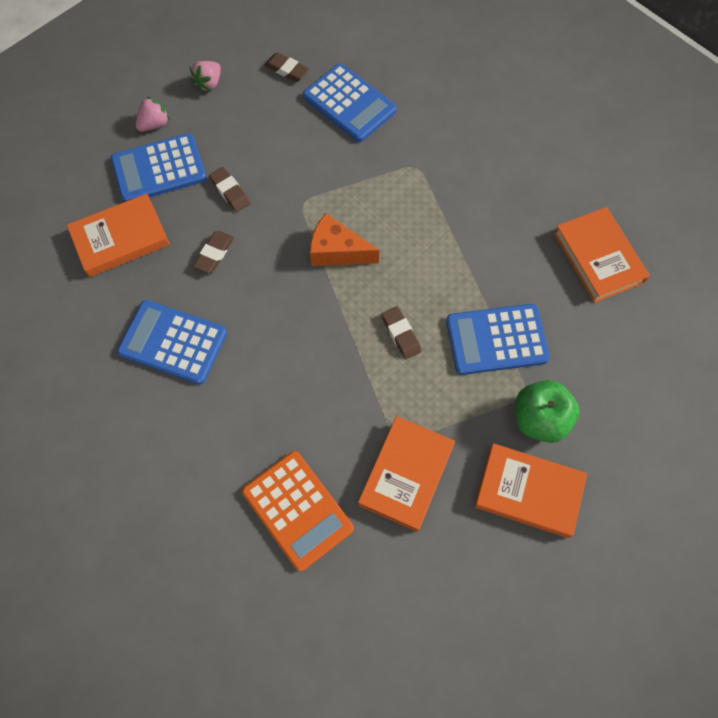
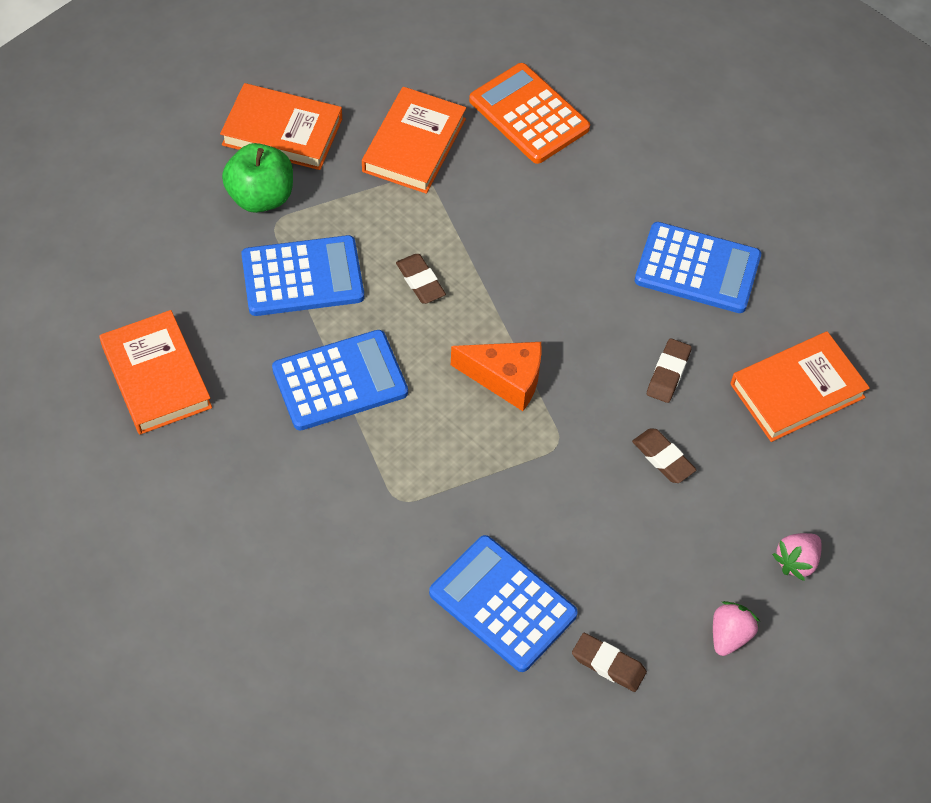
camera: 175 degrees right, 10 degrees down
(159, 169) = (771, 490): blue calculator -> blue calculator (340, 381)

